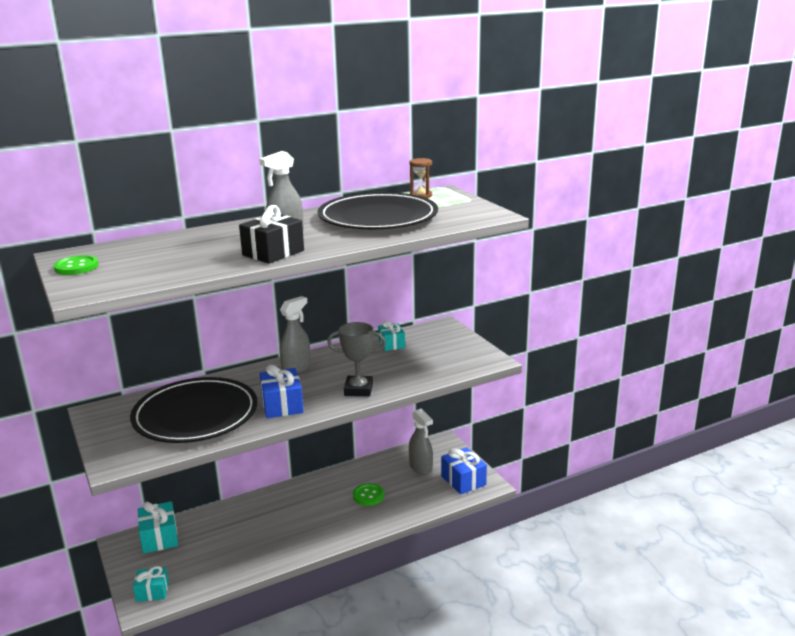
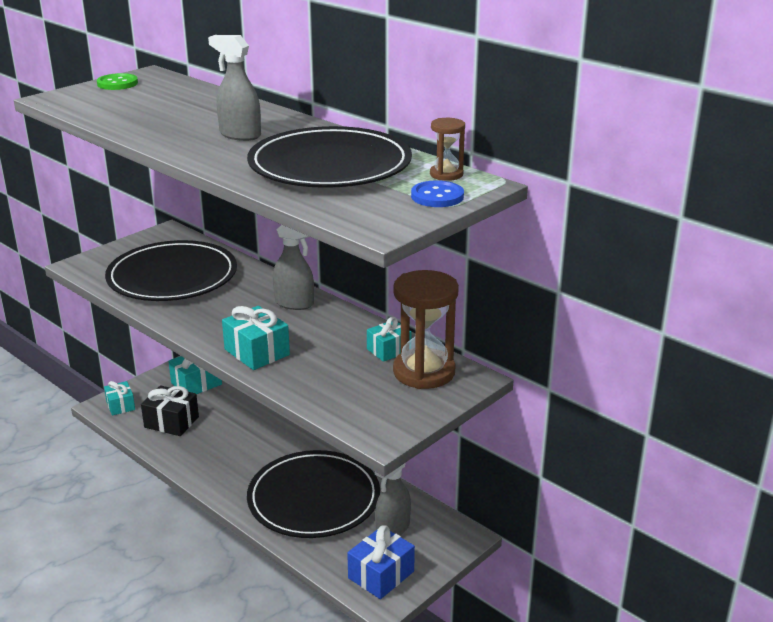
camera: 70 degrees right, 5 degrees up
(273, 253) = (176, 140): black gift -> black gift (171, 422)
(282, 405) = (206, 315): blue gift -> none
(358, 389) = (257, 352): grey trophy -> turquoise gift
(368, 496) = (314, 499): green button -> black plate
(427, 337) = (424, 372): none -> brown hourglass
(454, 201) = (437, 196): none -> blue button

